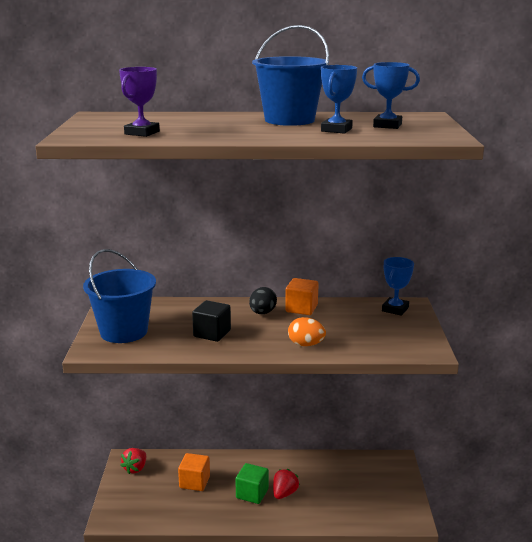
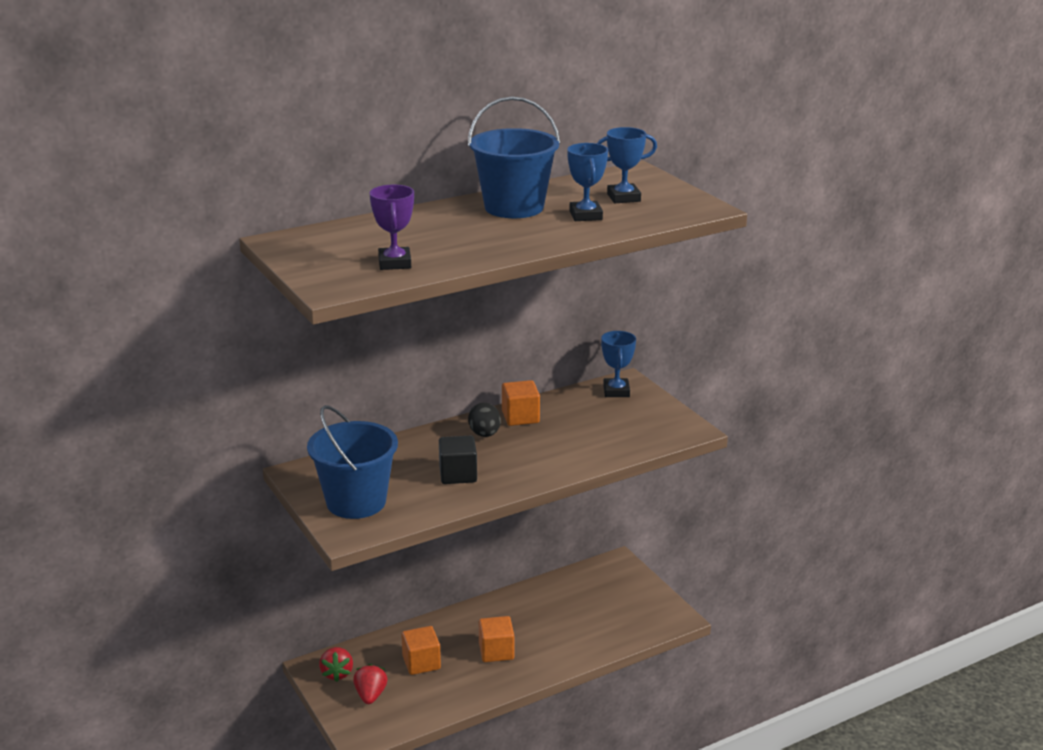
camera: 30 degrees left, 5 degrees up
(252, 493) = (496, 651): green cube -> orange cube
(284, 493) = (530, 639): red strawberry -> red strawberry (370, 695)
(306, 344) = (569, 458): orange egg -> none

